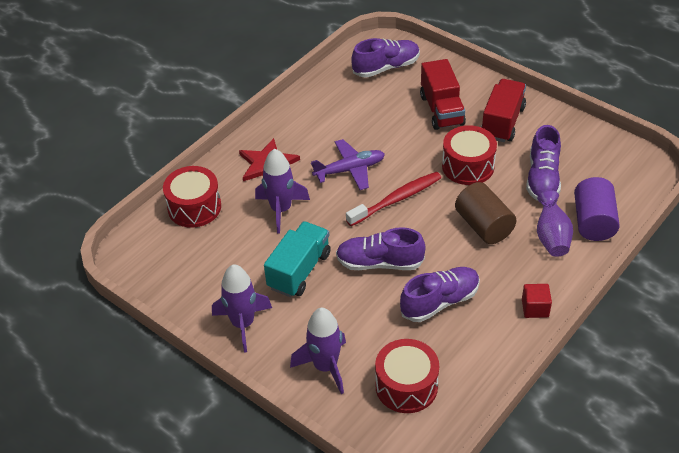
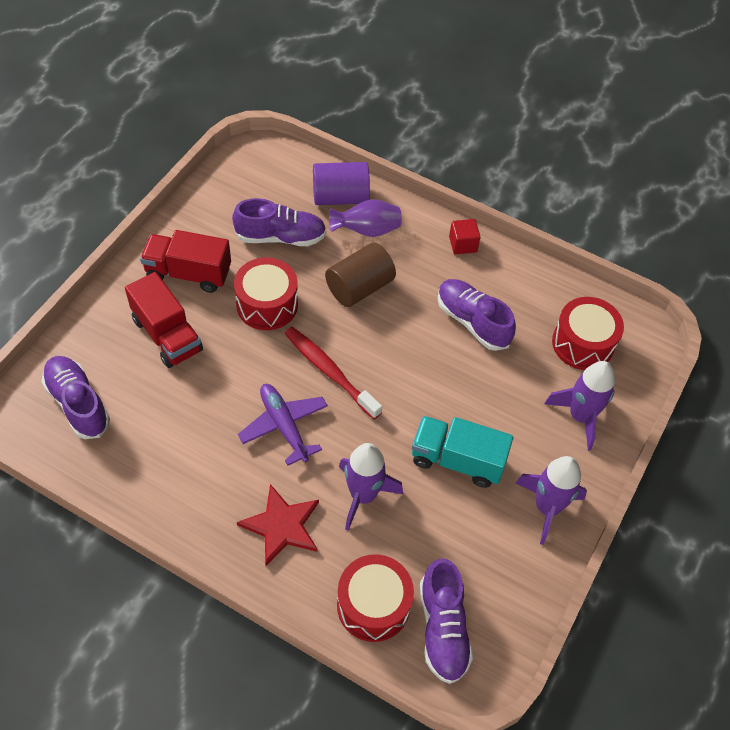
camera: 105 degrees left, 10 degrees up
(379, 263) = (430, 380): purple shoe -> purple shoe (442, 628)
(441, 110) = (167, 335): red truck -> red truck turned 75 degrees clockwise

